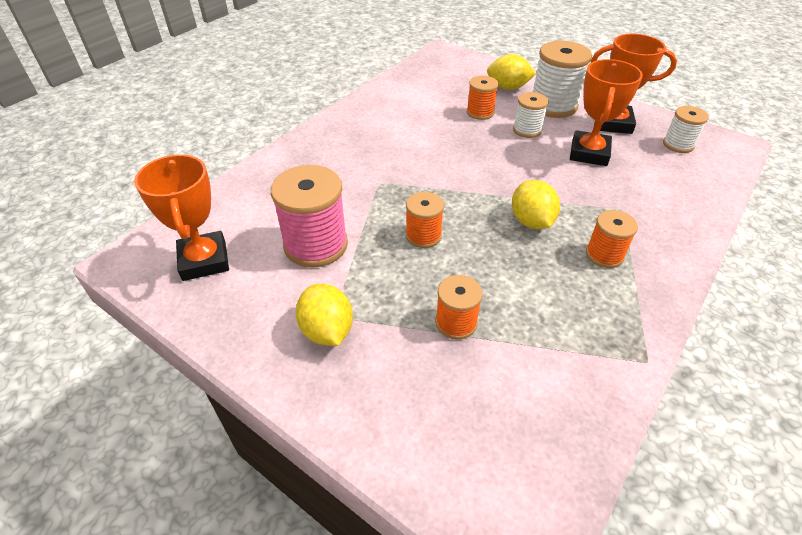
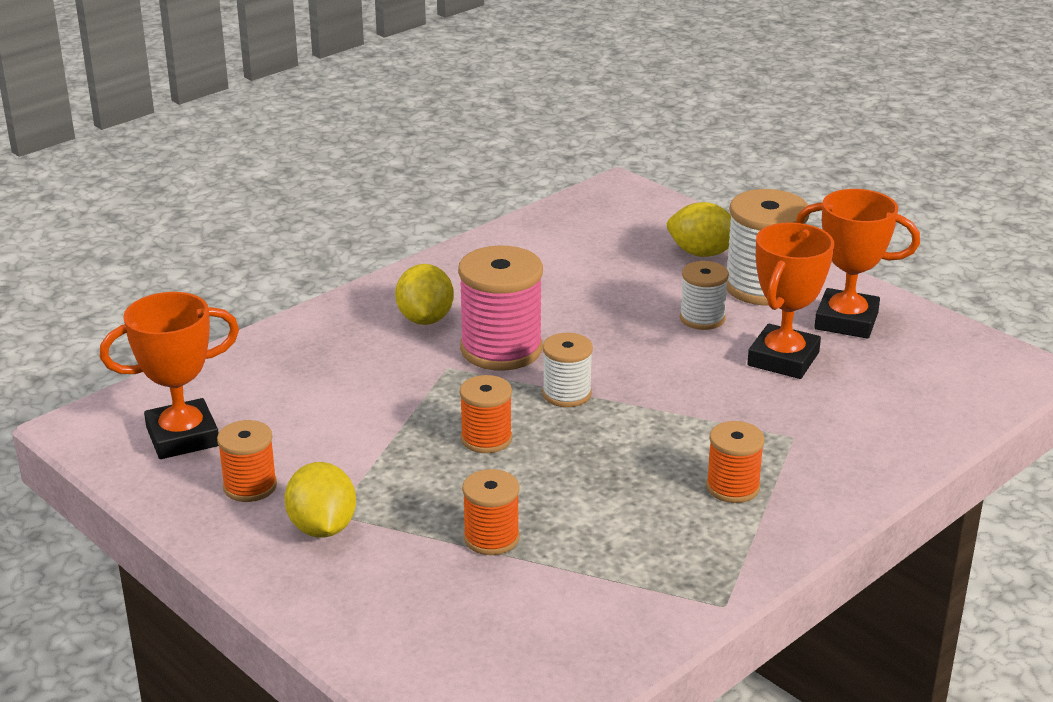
camera: 10 degrees right, 15 degrees down
(204, 260) = (182, 437): orange trophy -> orange trophy turned 75 degrees clockwise
(316, 245) = (334, 434): pink spool -> pink spool (501, 349)
(480, 112) = (639, 287): orange spool -> orange spool (250, 486)
(531, 221) = (648, 437): yellow lemon -> yellow lemon (425, 319)
(678, 145) = (933, 361): white spool -> white spool (566, 394)

